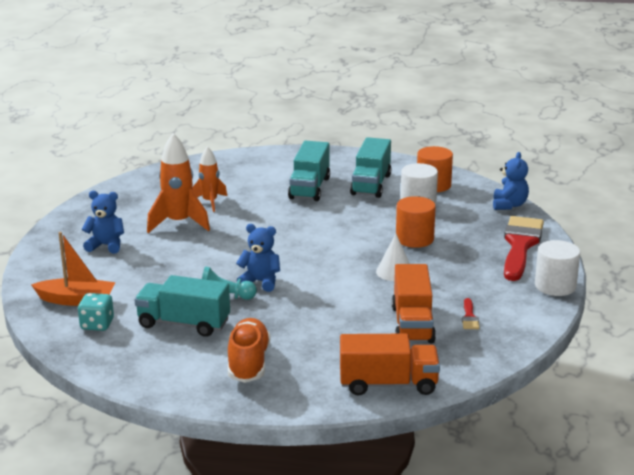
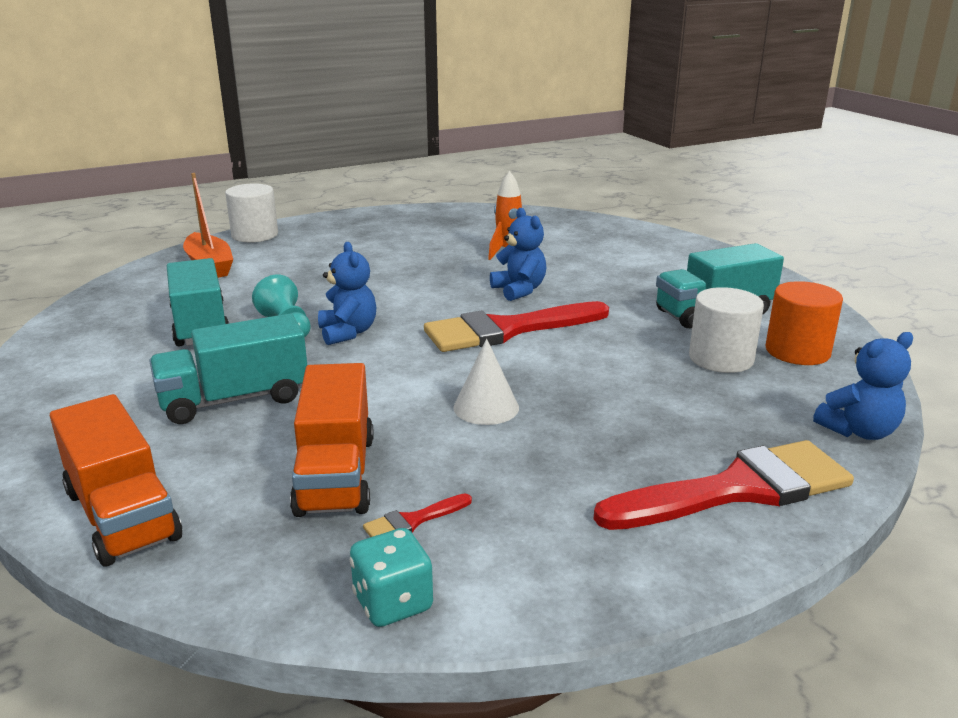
camera: 55 degrees right, 0 degrees up
(97, 324) = (163, 289): turquoise dice -> turquoise dice (393, 603)
(106, 245) = (342, 242): blue teddy bear -> blue teddy bear (519, 290)
(179, 223) = (436, 254): orange rocket -> none
(248, 363) = (125, 390): orange shoe -> none
(310, 188) = (634, 284): turquoise truck -> turquoise truck (235, 400)
(318, 239) = (507, 330): none -> red brush
(412, 324) = (336, 474): orange truck -> orange truck turned 60 degrees counterclockwise
(414, 239) = (609, 390): orange cylinder -> none
(555, 286) = (641, 583): white cylinder -> white cylinder (255, 235)

